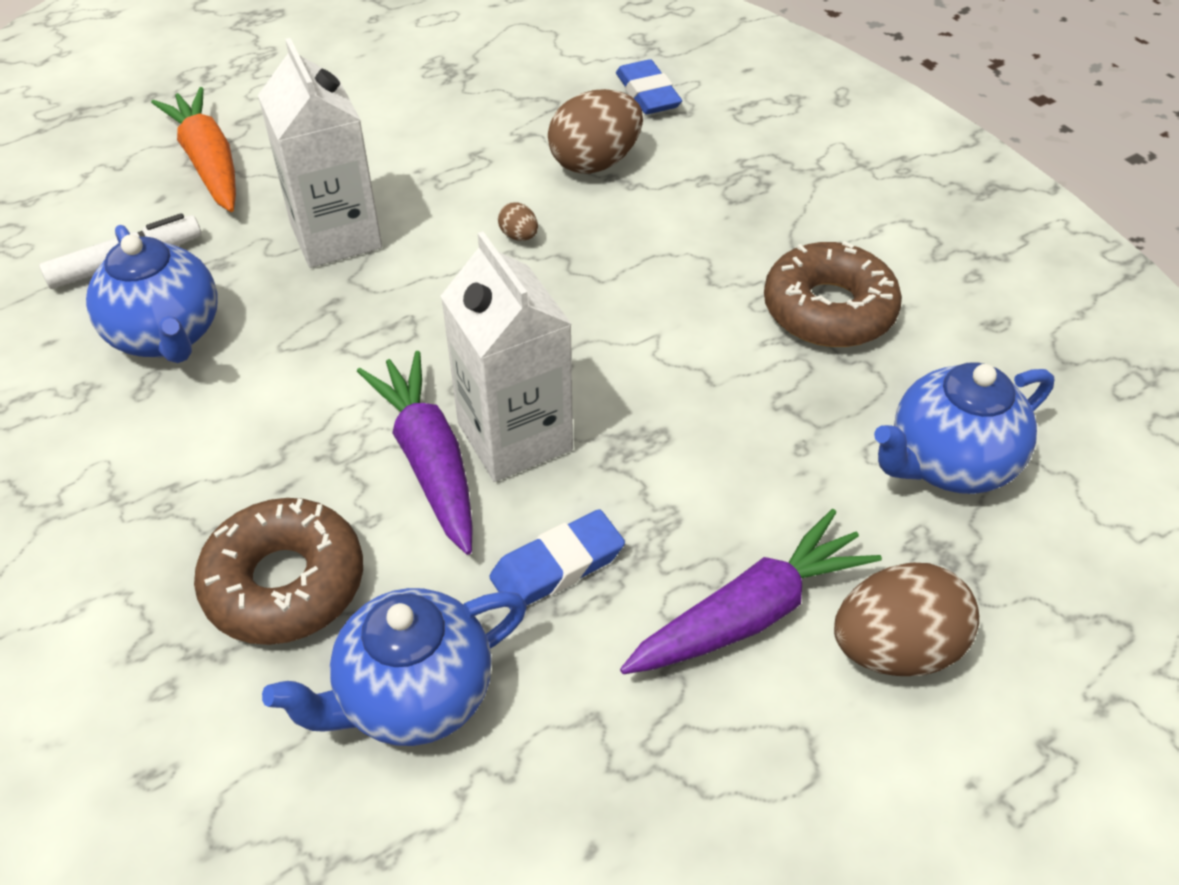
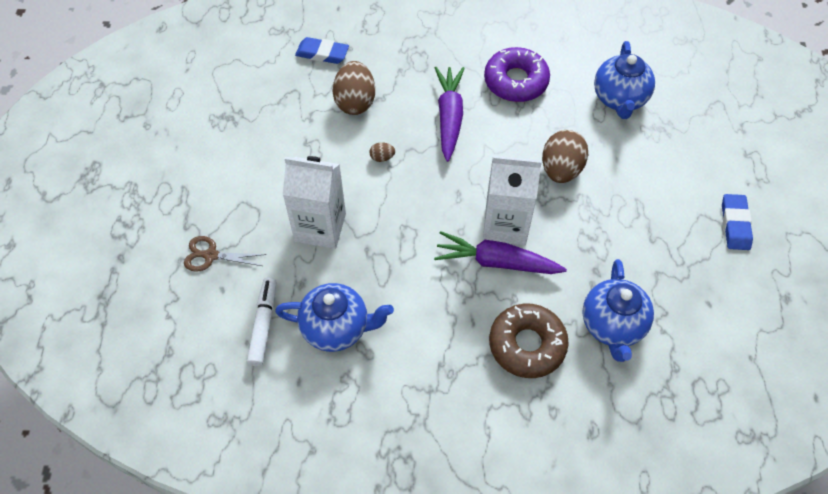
camera: 55 degrees left, 10 degrees up
(208, 162) = (211, 255): orange carrot -> brown scissors
(557, 566) = (583, 247): blue eraser -> blue eraser (735, 224)
(750, 613) = (644, 200): purple carrot -> purple carrot (449, 117)
(829, 309) = (516, 81): brown donut -> purple donut
(895, 649) = (686, 169): brown egg -> brown egg (561, 169)

